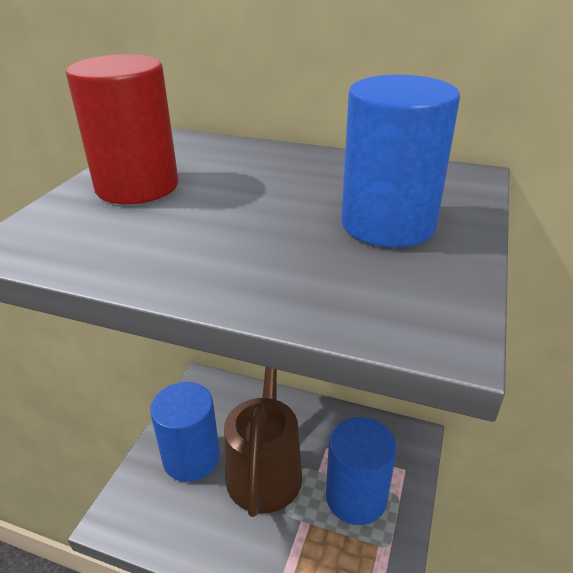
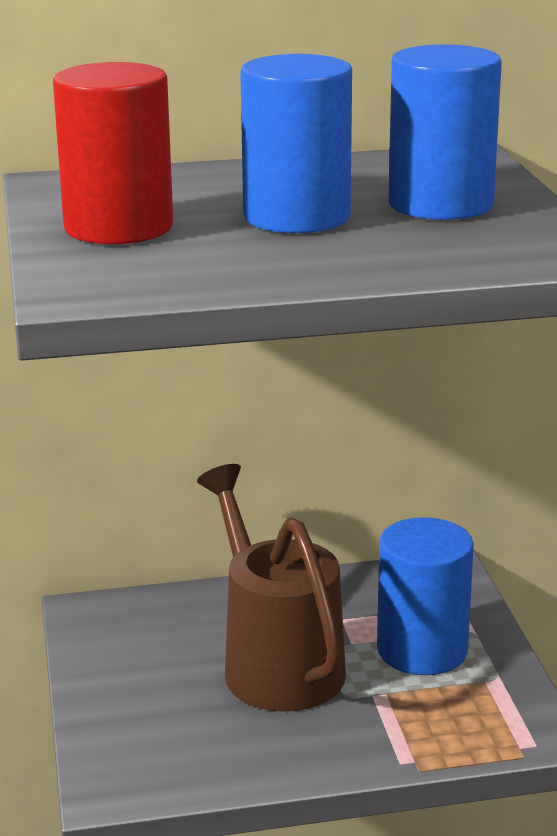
camera: 30 degrees left, 10 degrees down
(191, 457) = (160, 691): blue cylinder -> blue cylinder (297, 217)

